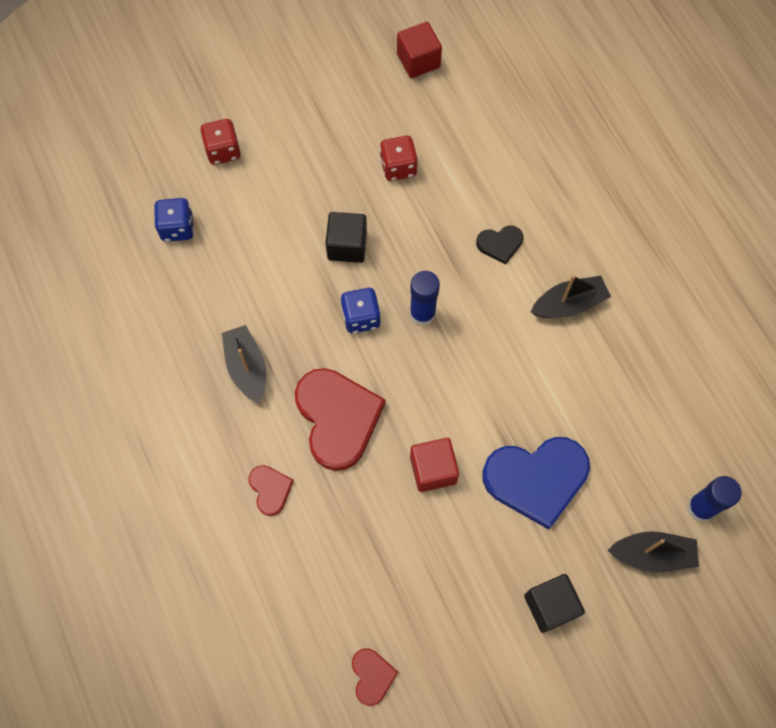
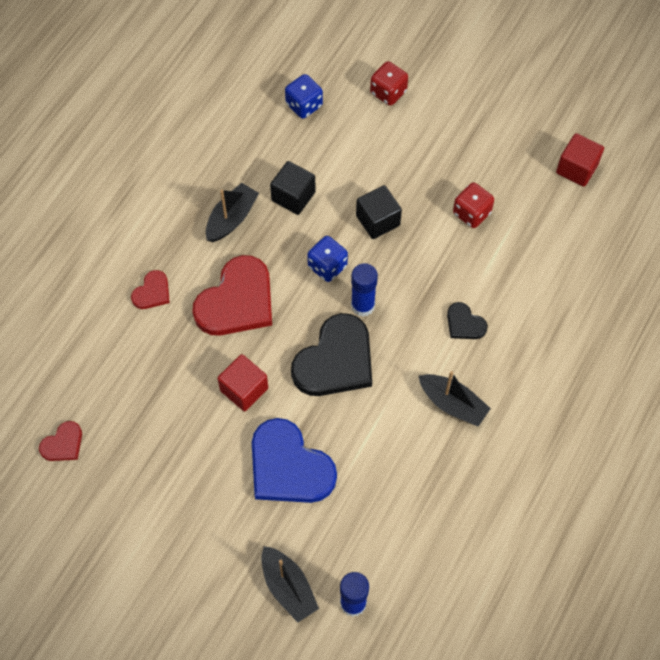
camera: 55 degrees right, 5 degrees down
(460, 372) = (335, 360): none -> black heart
(550, 605) = (196, 535): black cube -> black cube (293, 196)

